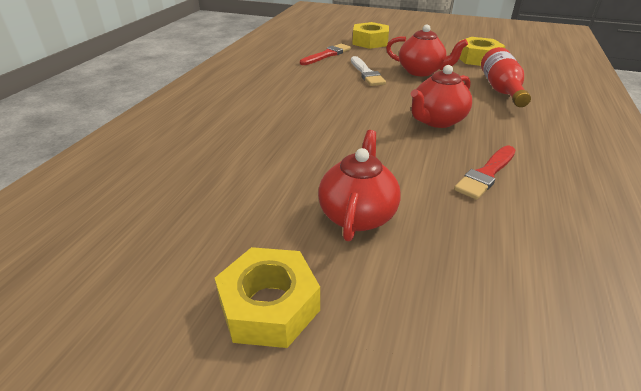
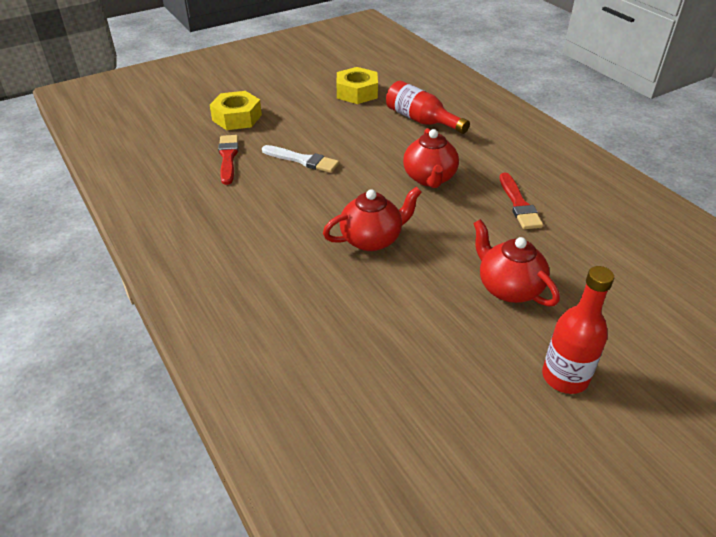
camera: 50 degrees left, 5 degrees up
(269, 306) = (565, 377): yellow nut -> red bottle
(421, 71) = (340, 132): red teapot -> red teapot (372, 239)

